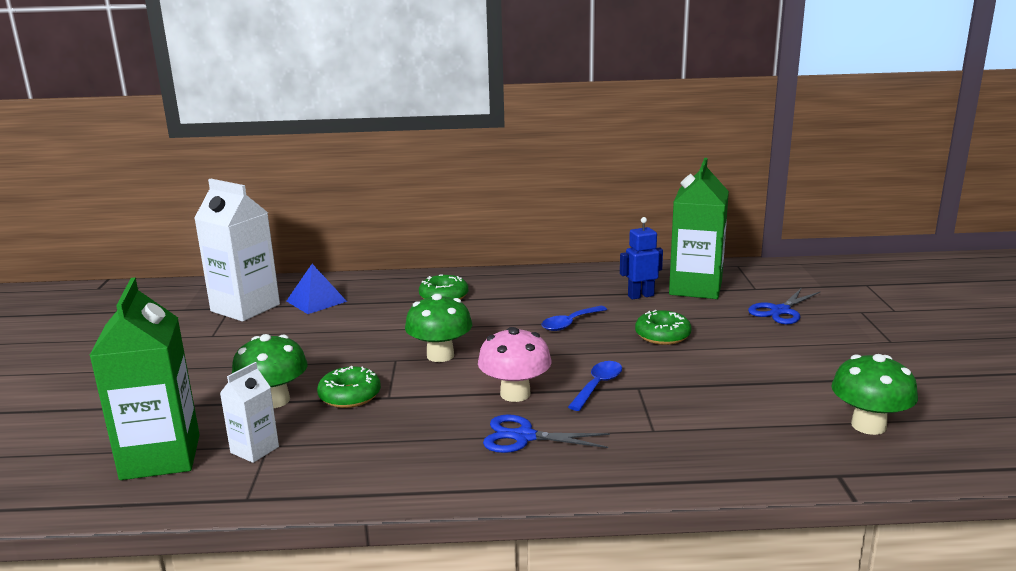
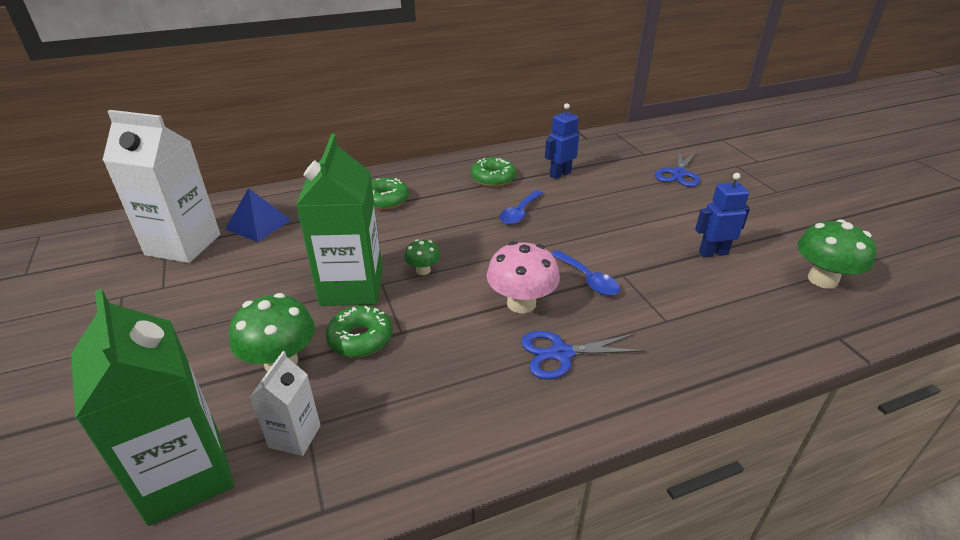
camera: 20 degrees left, 15 degrees up
(440, 355) = (423, 270): green mushroom -> green mushroom, size x0.54
(598, 386) = (588, 279): blue spoon -> blue spoon turned 135 degrees clockwise
(662, 335) = (605, 214): green donut -> green donut (493, 178)
(695, 288) = (598, 160): green carton -> green carton (352, 287)
(756, 384) = (713, 253): none -> blue robot

